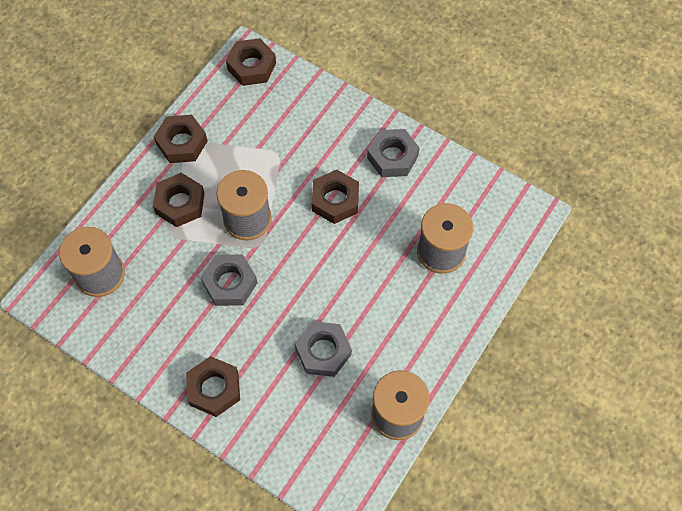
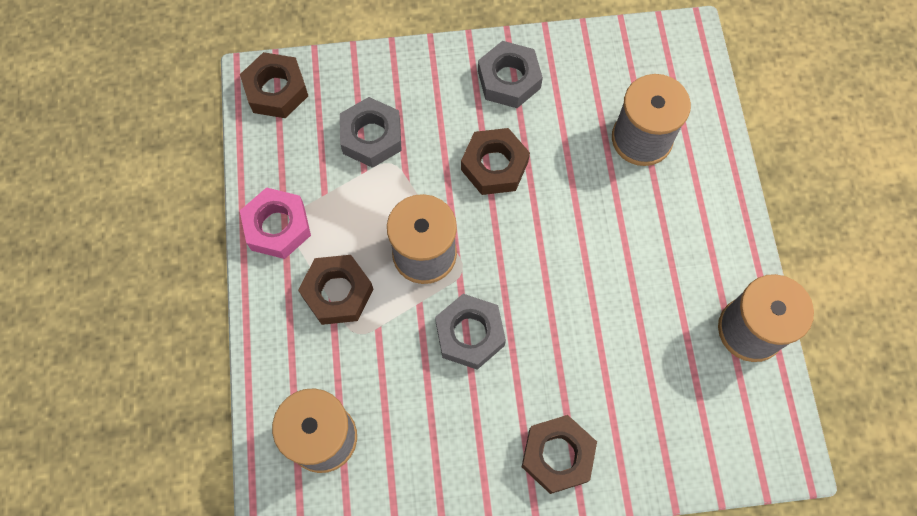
camera: 40 degrees left, 5 degrees up
(182, 143) = (277, 227): brown nut -> pink nut
(323, 351) = (626, 327): grey nut -> grey nut (371, 137)

